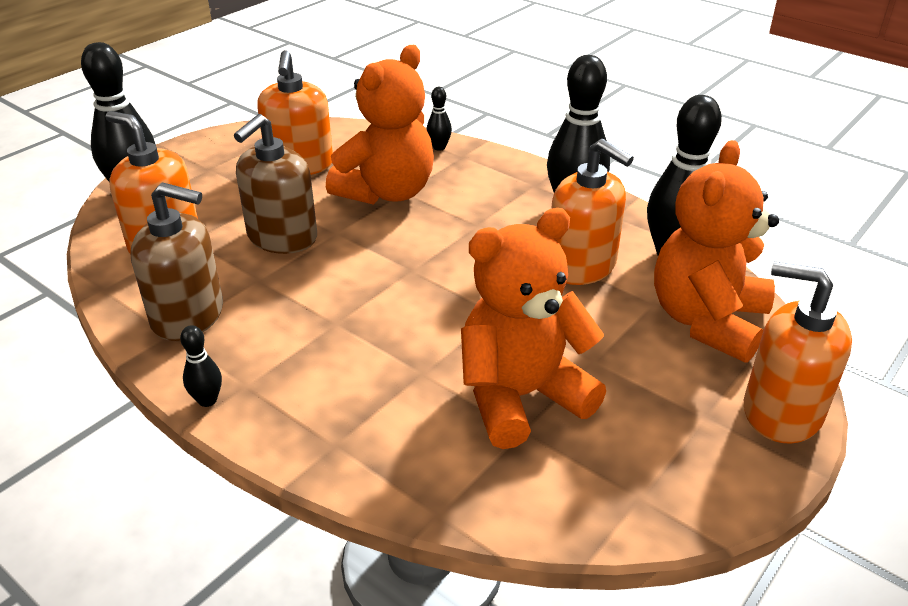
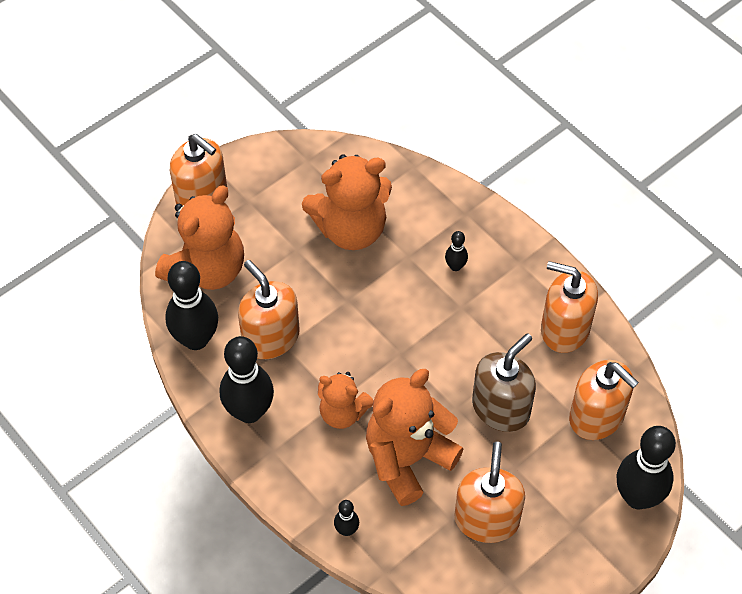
camera: 170 degrees left, 20 degrees up
(188, 316) = (564, 329): brown soap dispenser -> orange soap dispenser
(207, 400) = (542, 254): black bowling pin -> black bowling pin (455, 266)
(468, 216) = (342, 413): none -> orange teddy bear

